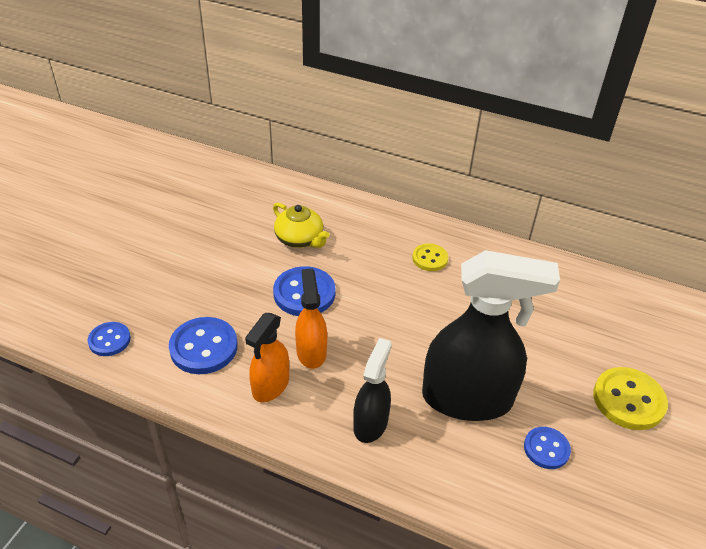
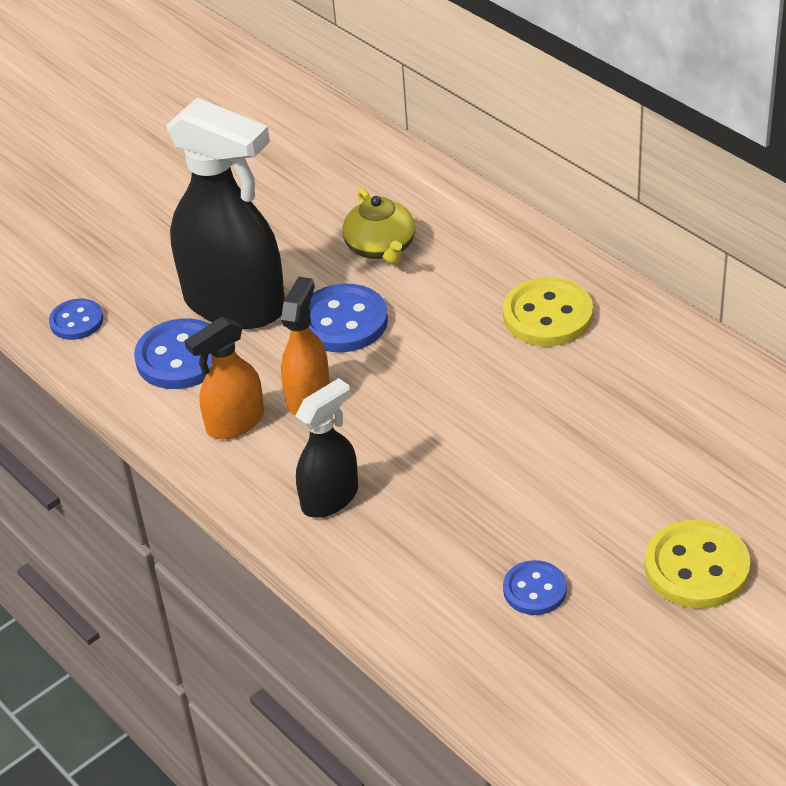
camera: 30 degrees right, 0 degrees up
(430, 258) = (547, 315): yellow button -> yellow button, size x1.64
(467, 398) = (473, 504): black spray bottle -> black spray bottle (235, 304)

